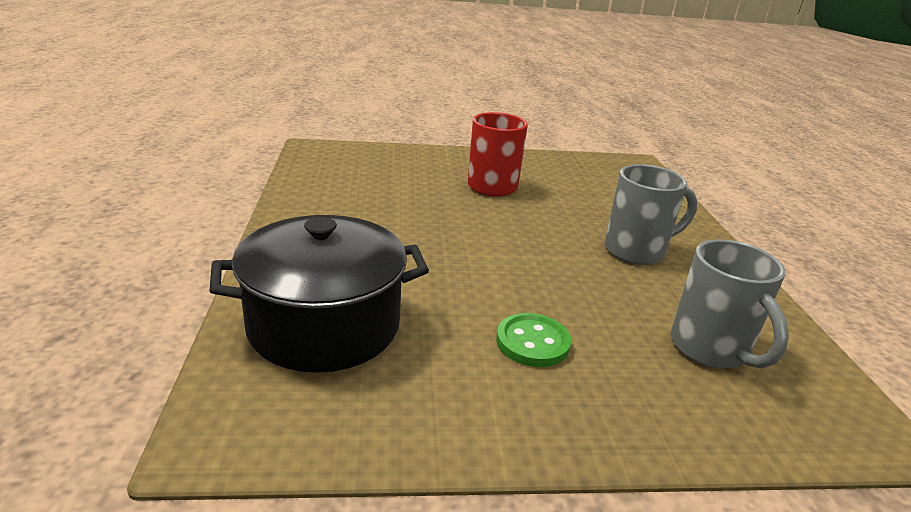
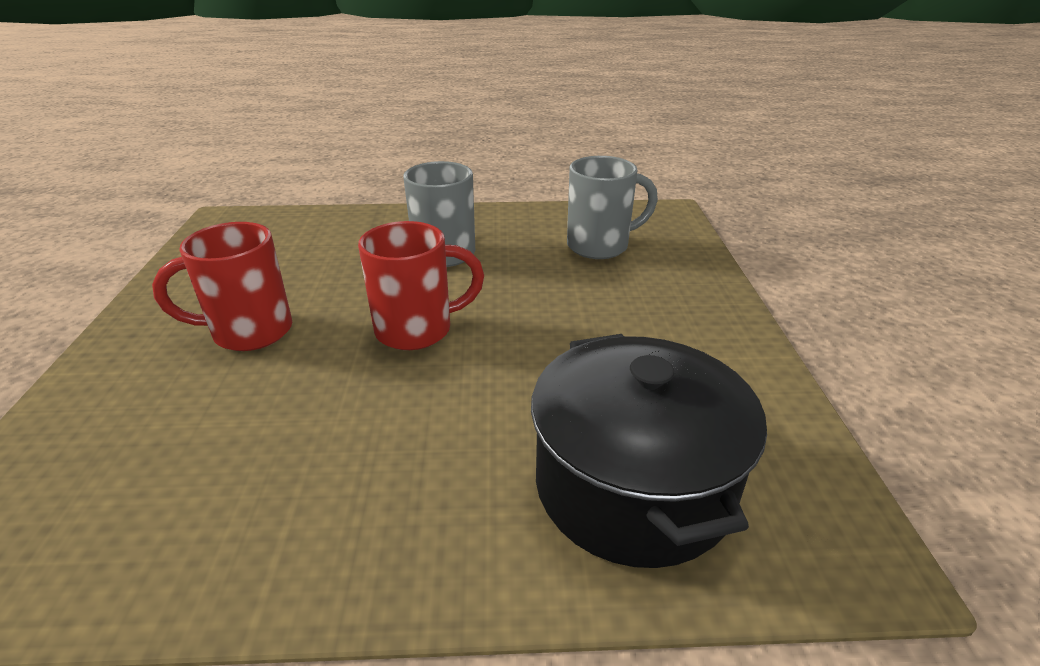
camera: 85 degrees left, 5 degrees up
(506, 241) = (417, 330): none -> red mug
(532, 342) = (618, 328): green button -> none

